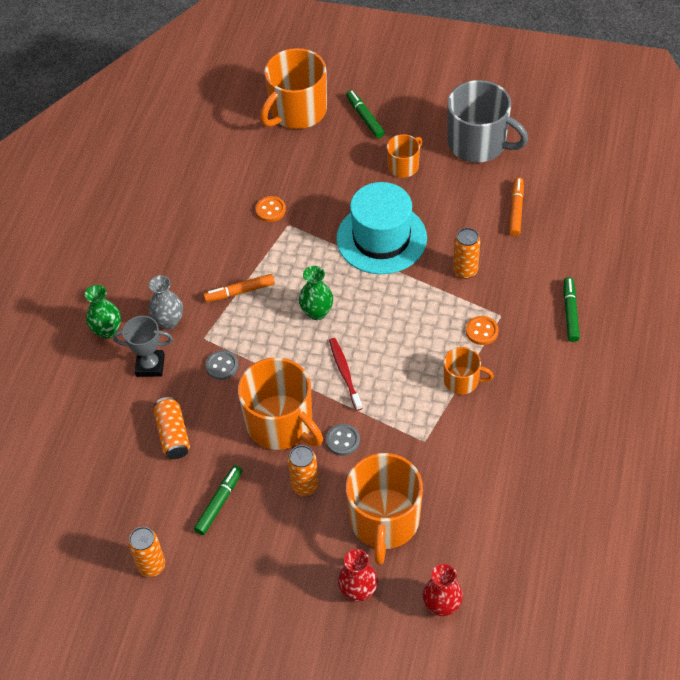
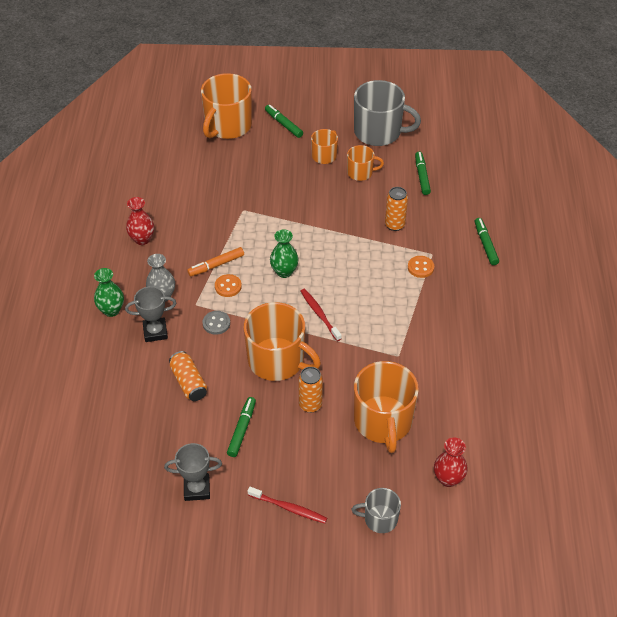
camera: 15 degrees left, 5 degrees down
(151, 565) = (197, 489): orange can -> grey trophy
(249, 608) = (289, 508): none -> red toothbrush
(270, 210) = (225, 201): orange button -> orange button (228, 286)
(343, 440) = (332, 365): grey button -> none
(349, 640) = (379, 519): none -> grey mug
(358, 591) = (377, 479): red vase -> red vase (142, 239)
(381, 238) = (321, 210): turquoise hat -> none
(462, 381) = (415, 306): orange mug -> orange mug (360, 172)
(516, 210) = (422, 176): orange marker -> green marker

